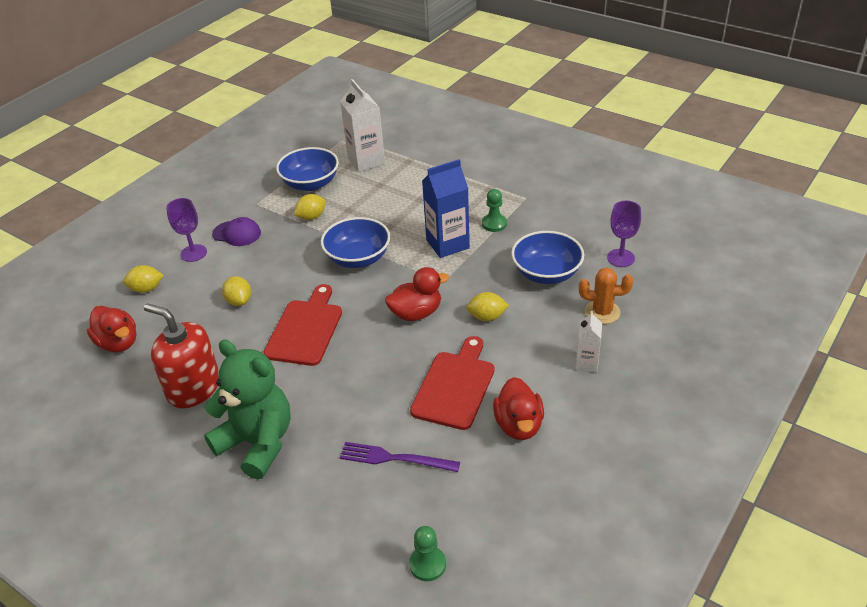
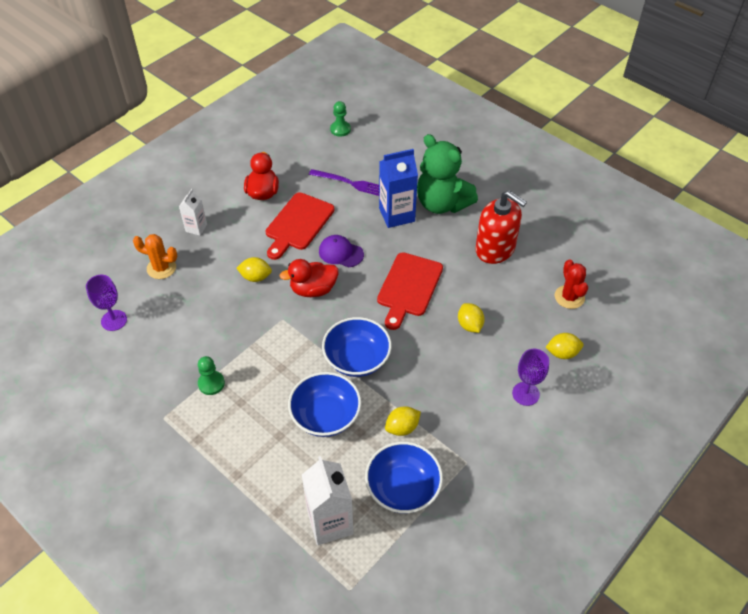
camera: 175 degrees left, 10 degrees up
(118, 343) = (569, 297): red duck -> red cactus
(237, 233) = (483, 415): purple cap -> purple cap (341, 253)
(447, 244) = (266, 363): blue carton -> blue carton (396, 215)
(546, 273) = (188, 313): blue bowl -> blue bowl (325, 416)

